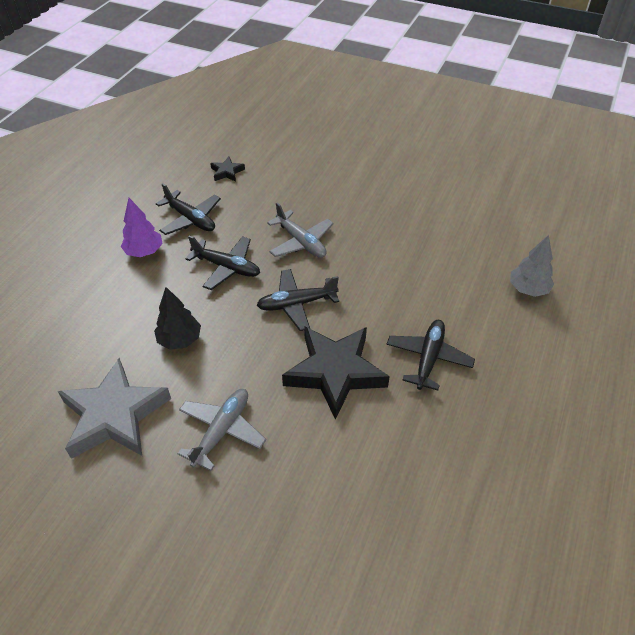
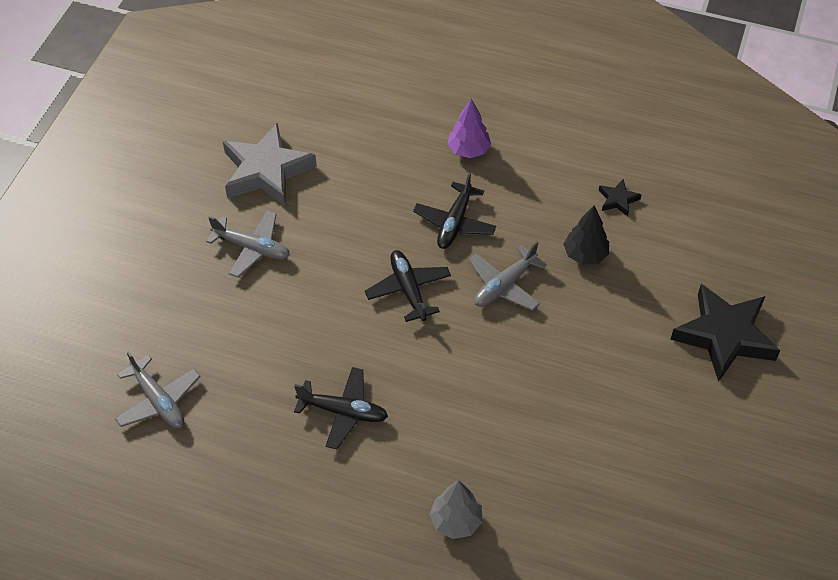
camera: 85 degrees right, 5 degrees up
(180, 340) = (352, 200): black tree -> black tree (585, 254)
(191, 219) = (526, 180): black plane -> none
(335, 372) = (320, 329): black star -> black star (724, 336)
(419, 527) = (158, 401): none -> grey plane

